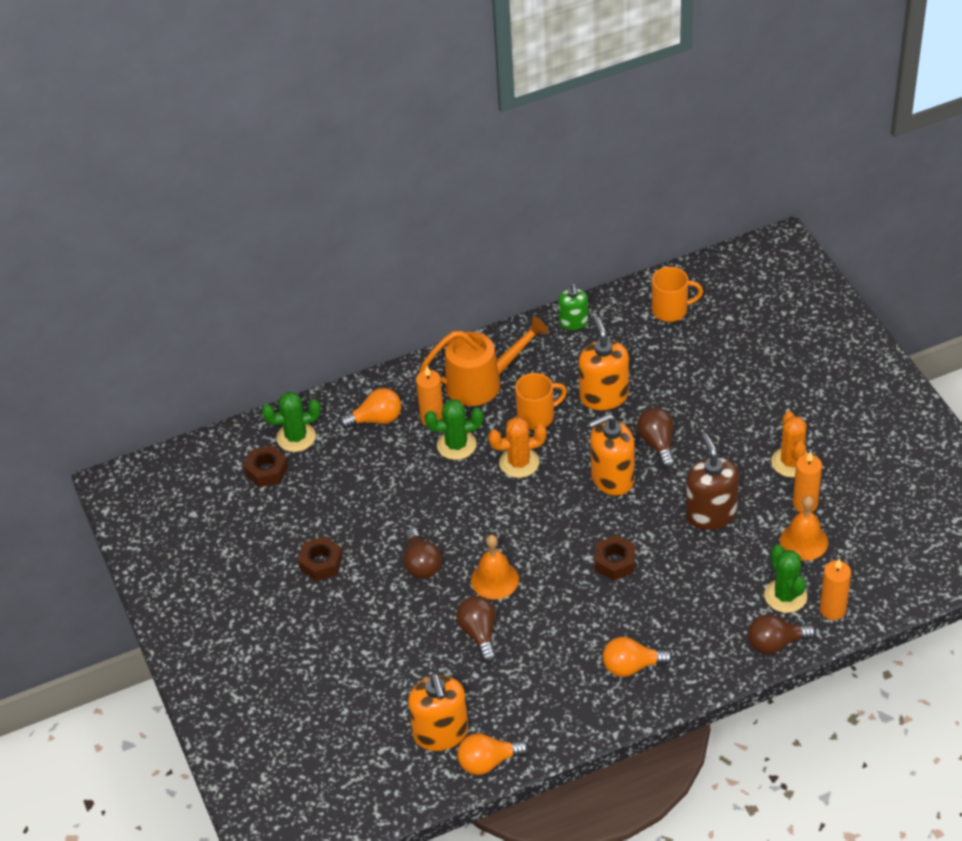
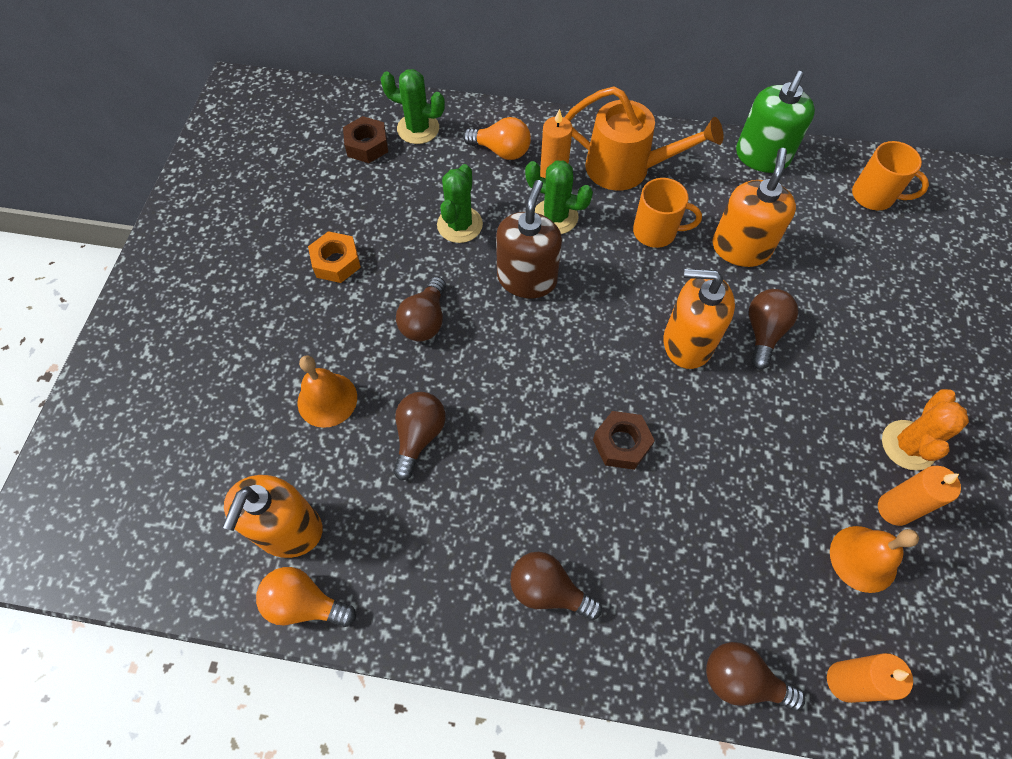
camera: 30 degrees right, 15 degrees up
(321, 563) = (336, 262): brown nut -> orange nut
(494, 580) = (482, 383): orange bell -> orange bell (327, 399)
(519, 463) = (602, 270): orange cactus -> none
(573, 322) = (761, 157): green soap dispenser -> green soap dispenser, size x1.63
(632, 666) = (548, 590): orange light bulb -> brown light bulb
(711, 514) = (770, 452): brown soap dispenser -> brown soap dispenser (527, 279)
(785, 596) = (795, 620): green cactus -> green cactus (459, 225)

